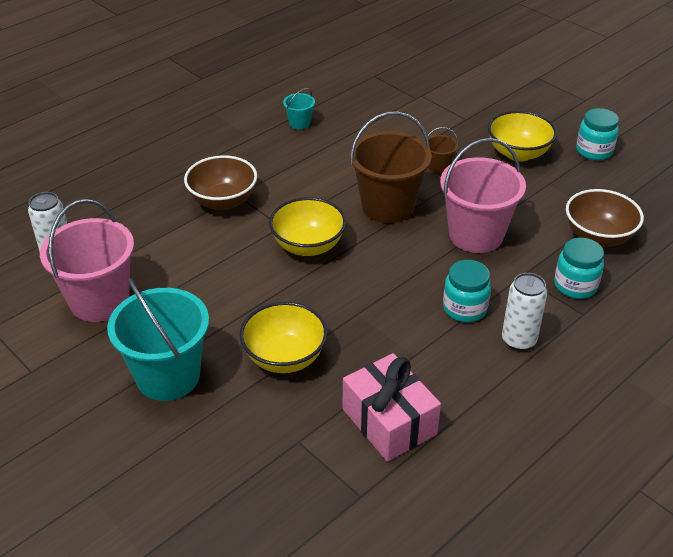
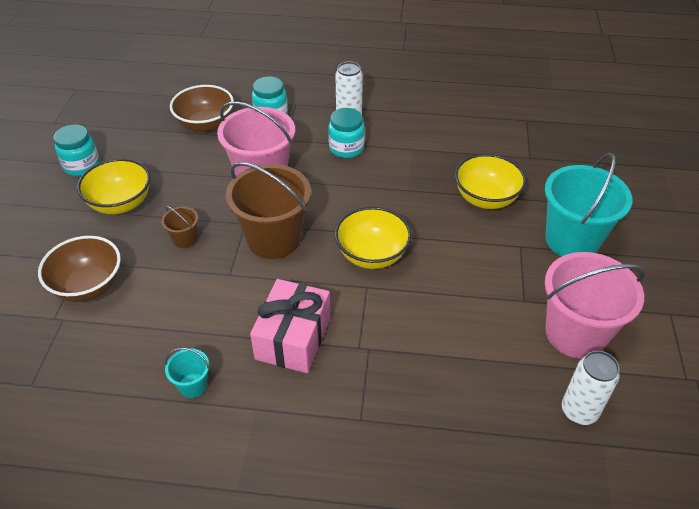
camera: 130 degrees left, 5 degrees up
(223, 201) = (378, 350): brown bowl -> brown bowl (88, 286)
(389, 421) = (471, 134): pink gift -> pink gift (293, 338)

